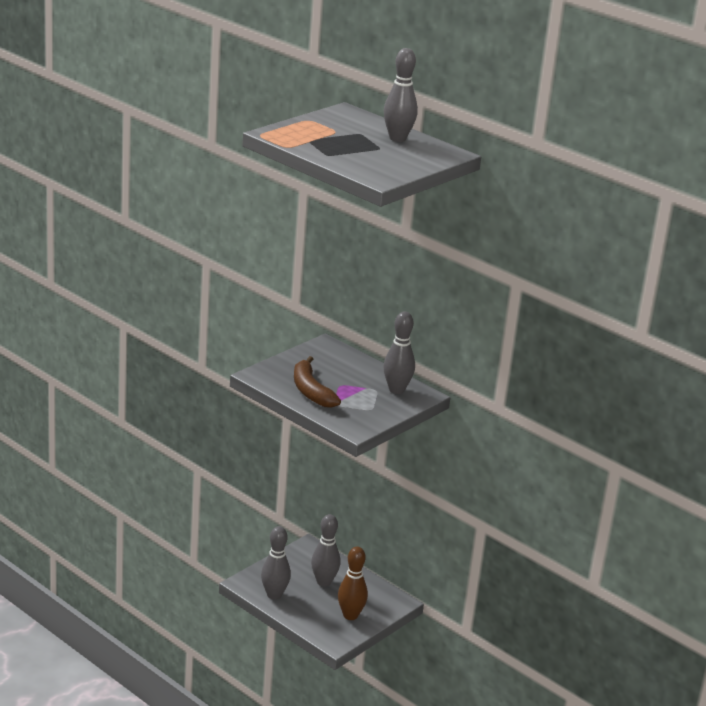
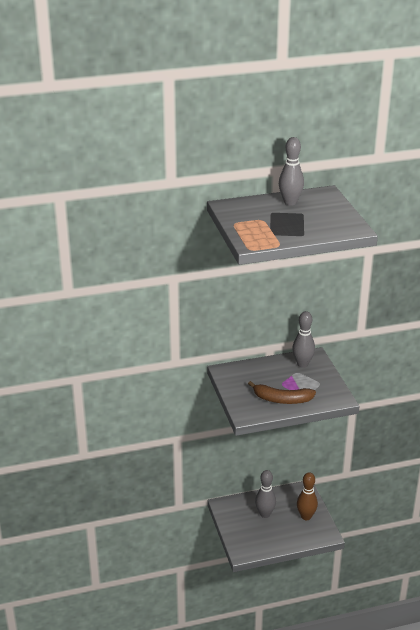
camera: 55 degrees left, 5 degrees up
(274, 595) = (264, 543): grey bowling pin -> none

